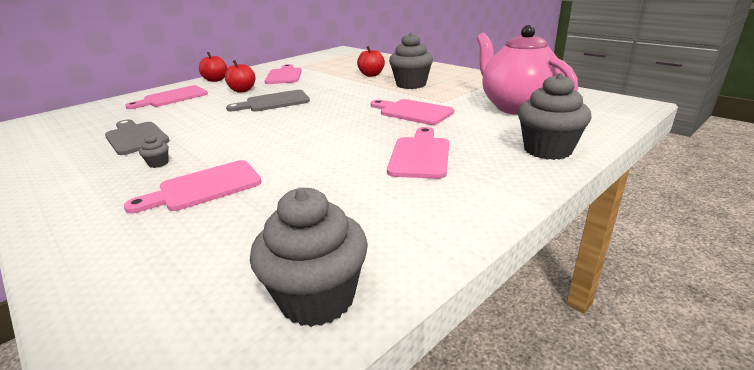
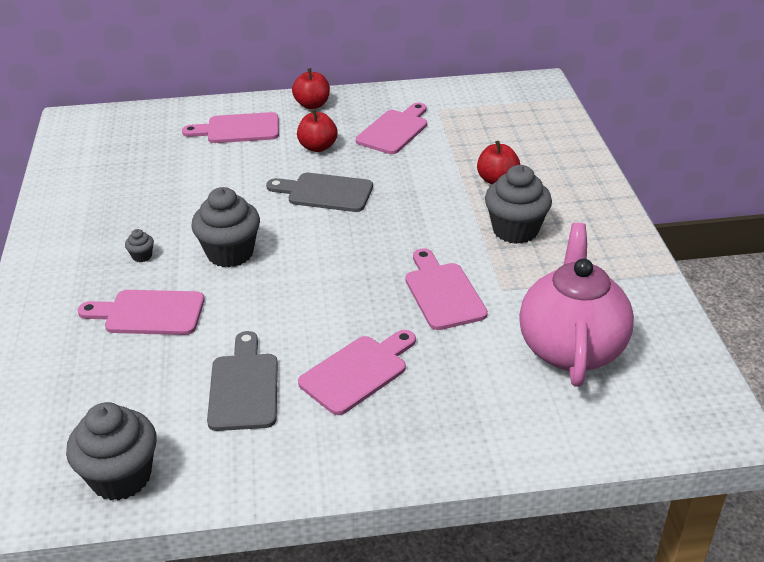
camera: 35 degrees right, 10 degrees up
(135, 137) = (154, 199): grey cutting board -> grey cutting board (243, 387)
(547, 150) = (486, 437): grey cupcake -> grey cupcake (230, 253)

